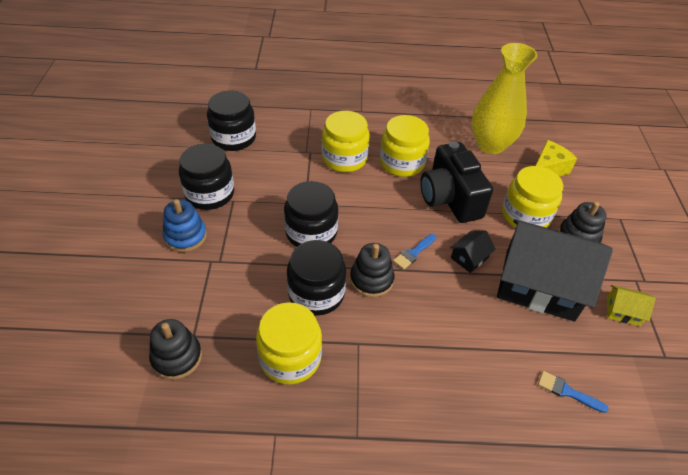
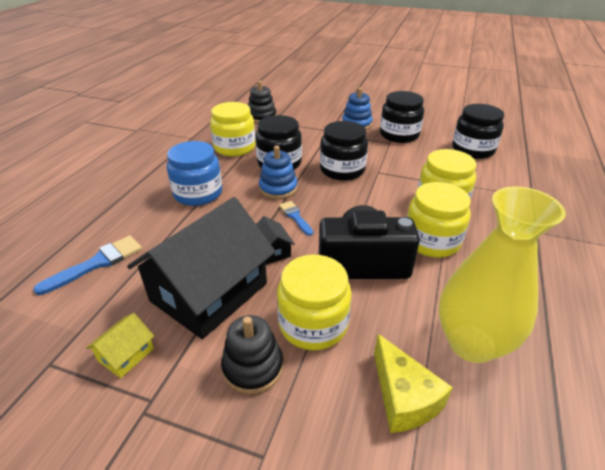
camera: 110 degrees right, 10 degrees down
(371, 279) = (278, 188): black stacking toy -> blue stacking toy
(414, 354) = (198, 193): none -> blue jar
(567, 392) = (97, 263): blue brush -> blue brush, size x1.57

